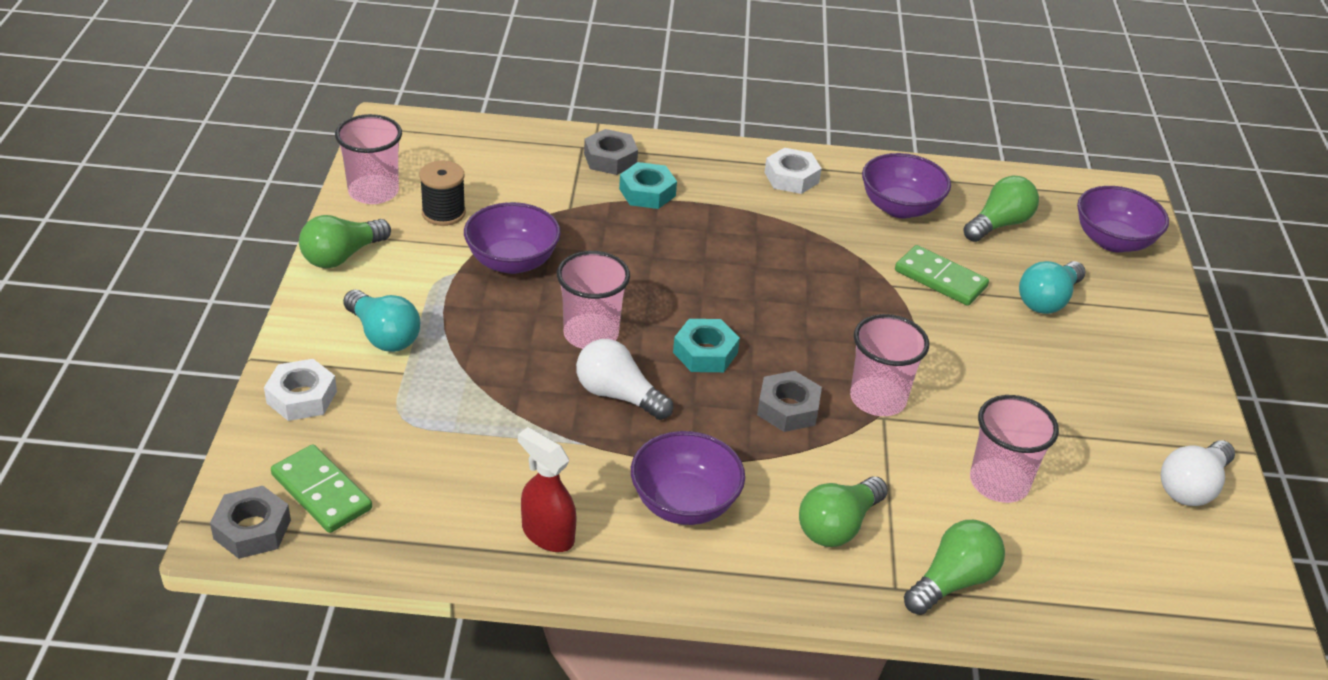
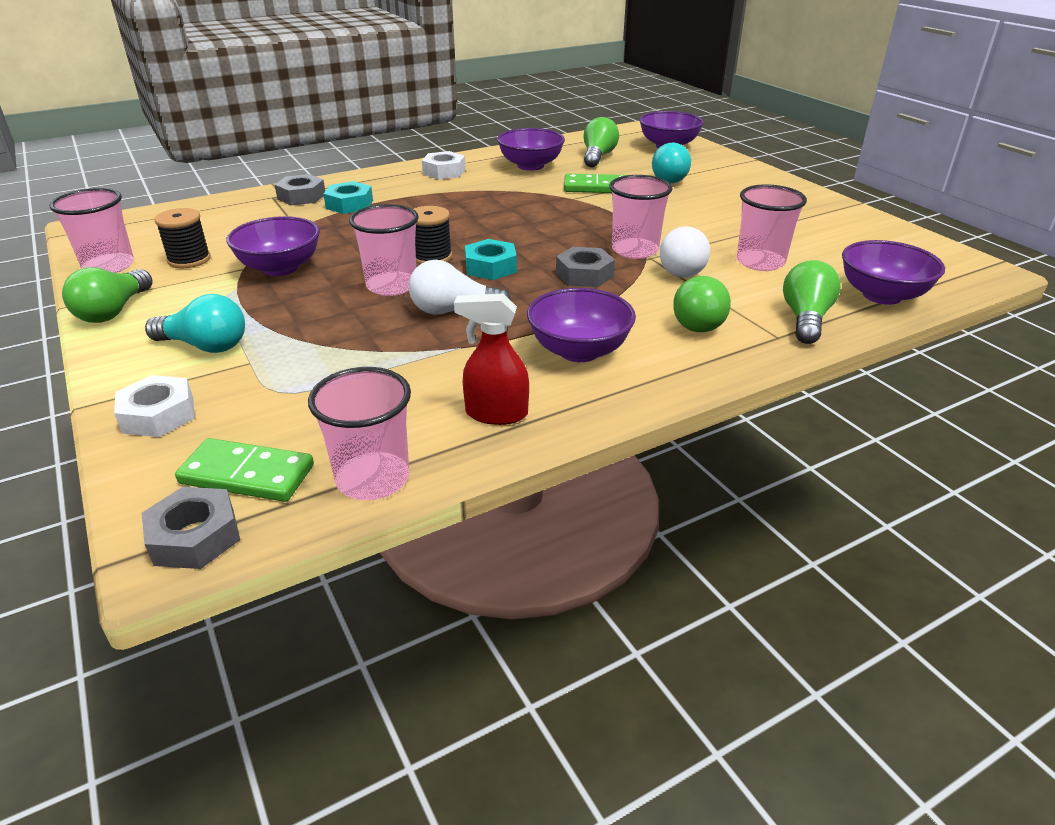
camera: 30 degrees left, 5 degrees down
(402, 546) = (373, 479): none -> pink cup
(661, 311) = (431, 257): none -> black spool
(1080, 597) = (882, 295): none -> purple bowl
(1192, 487) = (858, 226): white light bulb -> white light bulb (682, 268)

